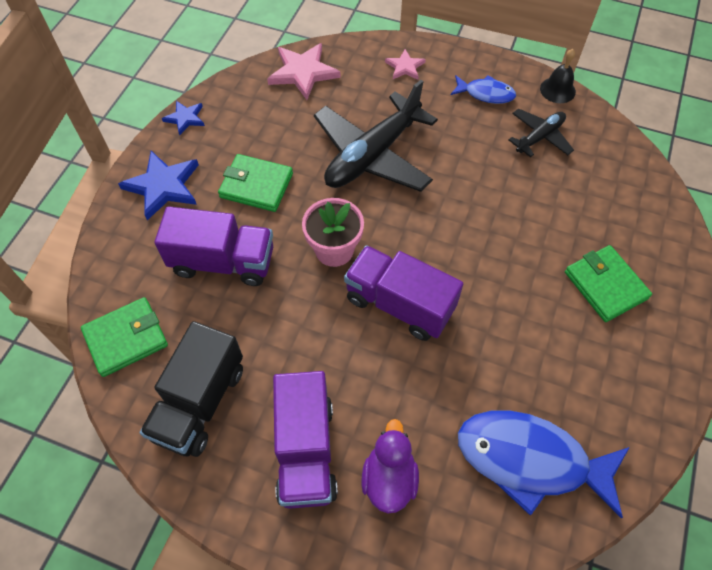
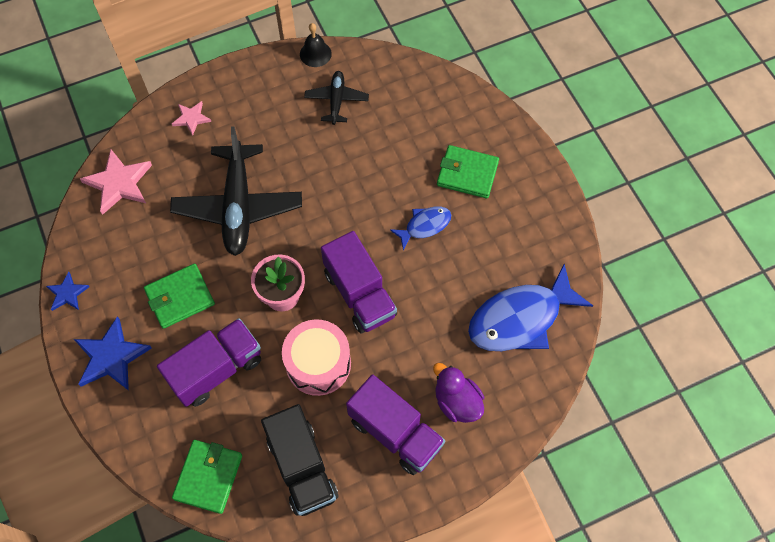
camera: 45 degrees left, 5 degrees up
(304, 330) = (318, 364): none -> pink drum
(399, 304) = (360, 294): purple truck -> purple truck turned 105 degrees counterclockwise
(485, 94) = (270, 95): blue fish -> blue fish (424, 226)

